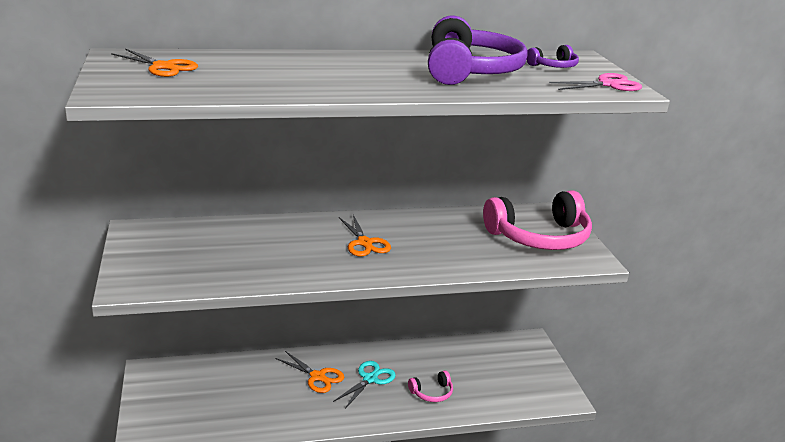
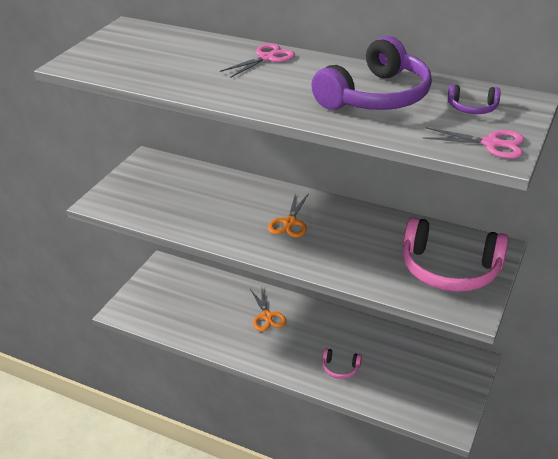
camera: 40 degrees right, 10 degrees up
(163, 67) = (140, 44): orange scissors -> none
(322, 59) = (266, 58): none -> pink scissors
(370, 379) = (303, 335): turquoise scissors -> none

